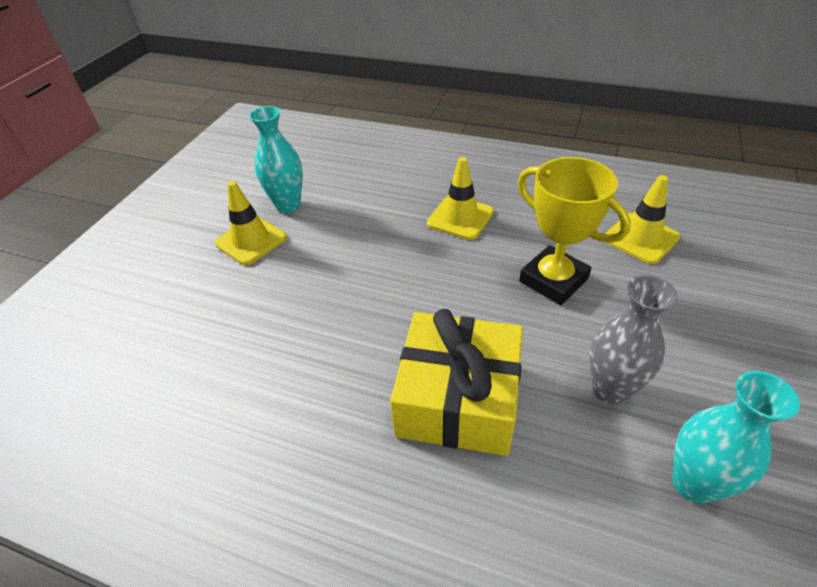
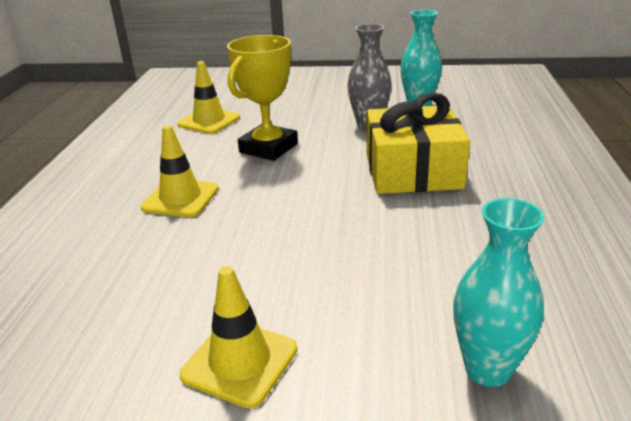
camera: 105 degrees left, 15 degrees down
(288, 205) = (144, 348): turquoise vase -> turquoise vase (487, 369)

